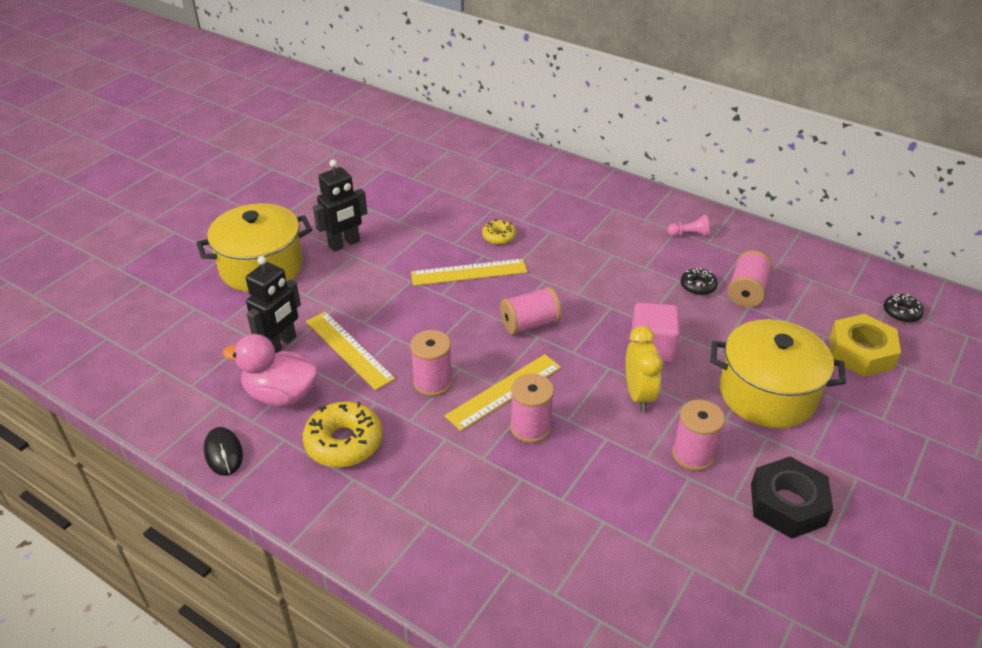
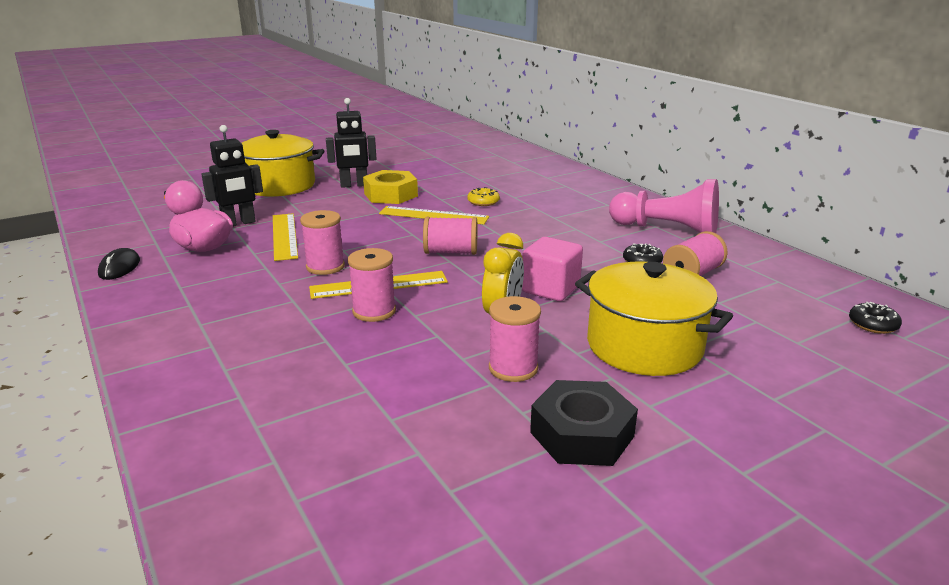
camera: 25 degrees right, 15 degrees down
(344, 442) = (211, 283): yellow donut -> none
(689, 234) = (667, 230): pink pawn -> pink pawn, size x2.49
(861, 352) = (791, 342): yellow nut -> yellow nut (391, 195)

